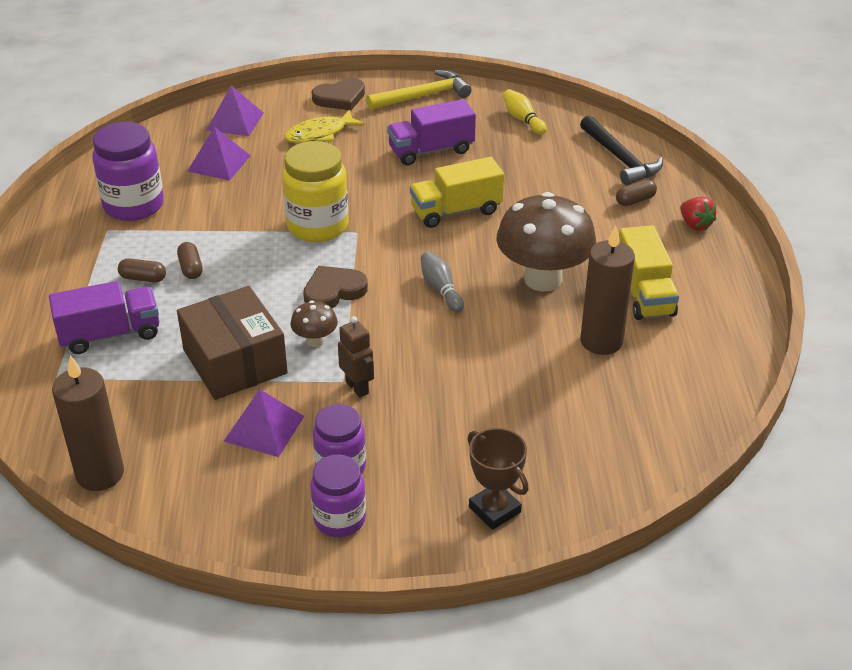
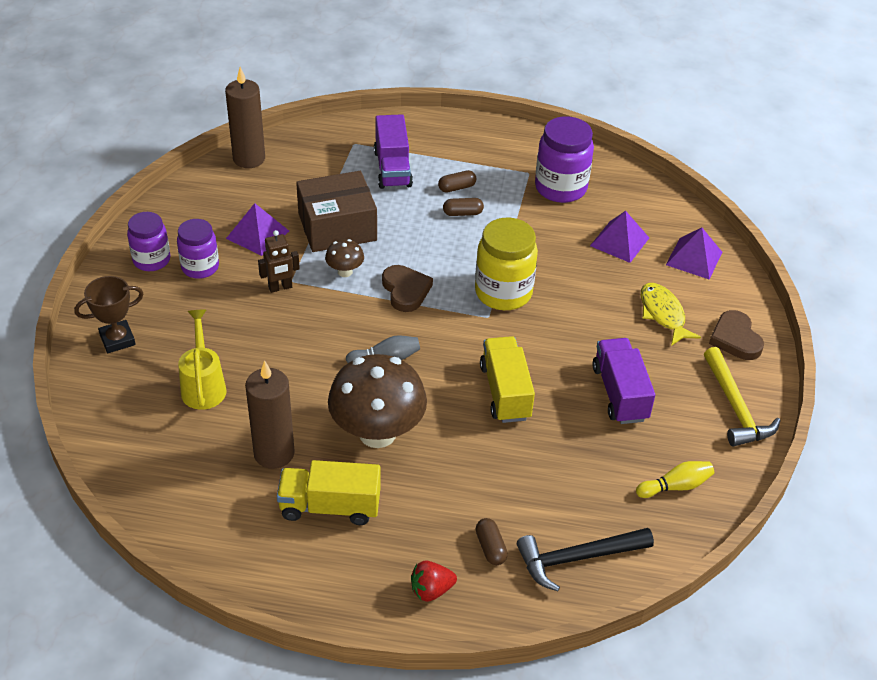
camera: 100 degrees right, 5 degrees up
(143, 278) = (457, 188): brown capsule -> brown capsule turned 45 degrees clockwise
(535, 414) = (203, 385): none -> yellow watering can

